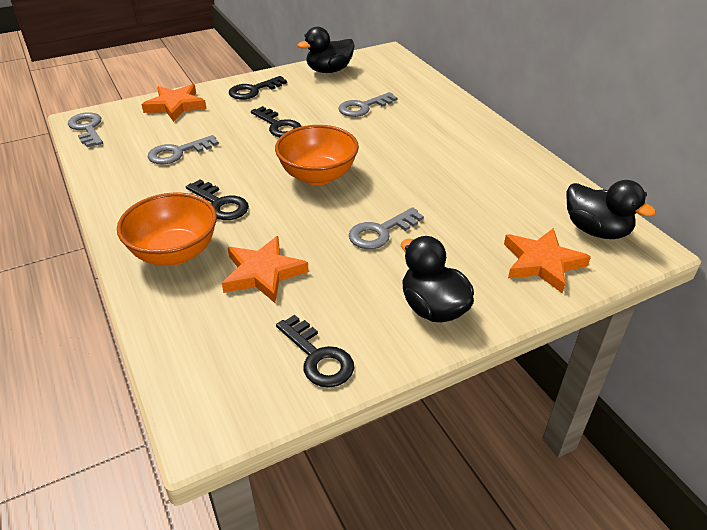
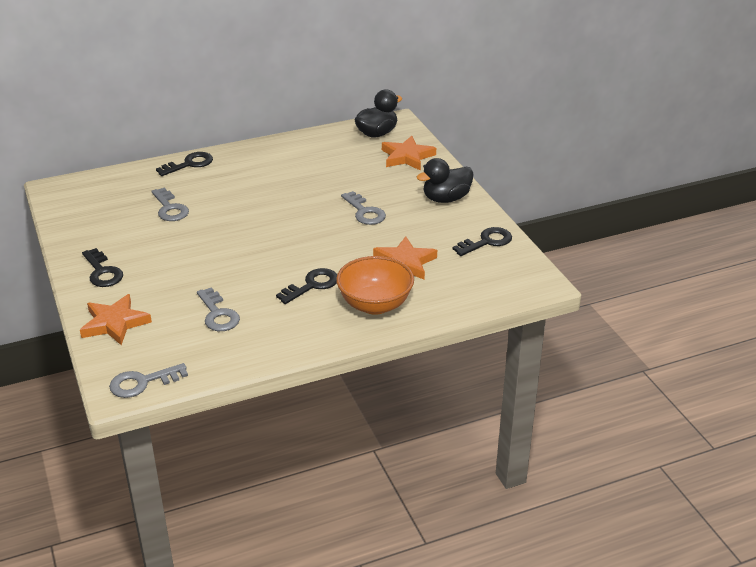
camera: 85 degrees left, 5 degrees down
(279, 126) = (187, 256): black key -> black key (189, 164)
(318, 176) = (282, 236): orange bowl -> none
(329, 70) = (79, 224): black duck -> none

